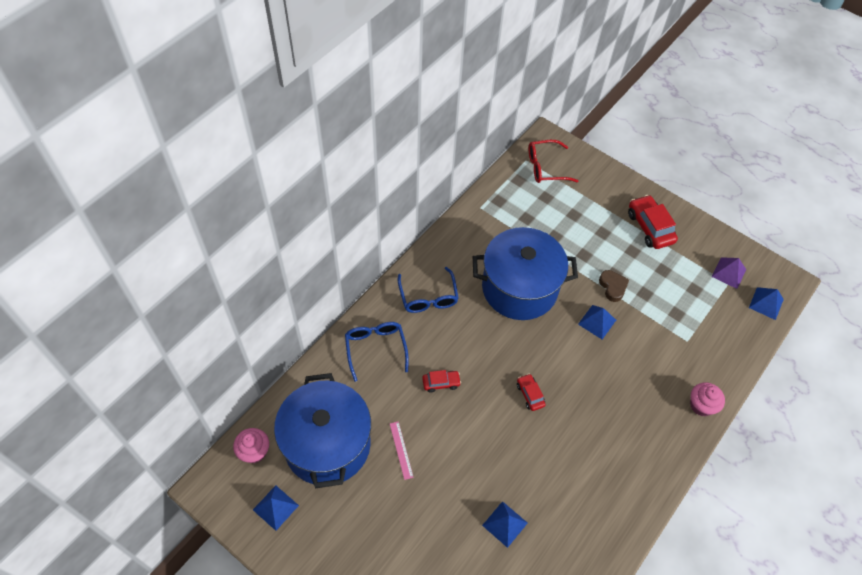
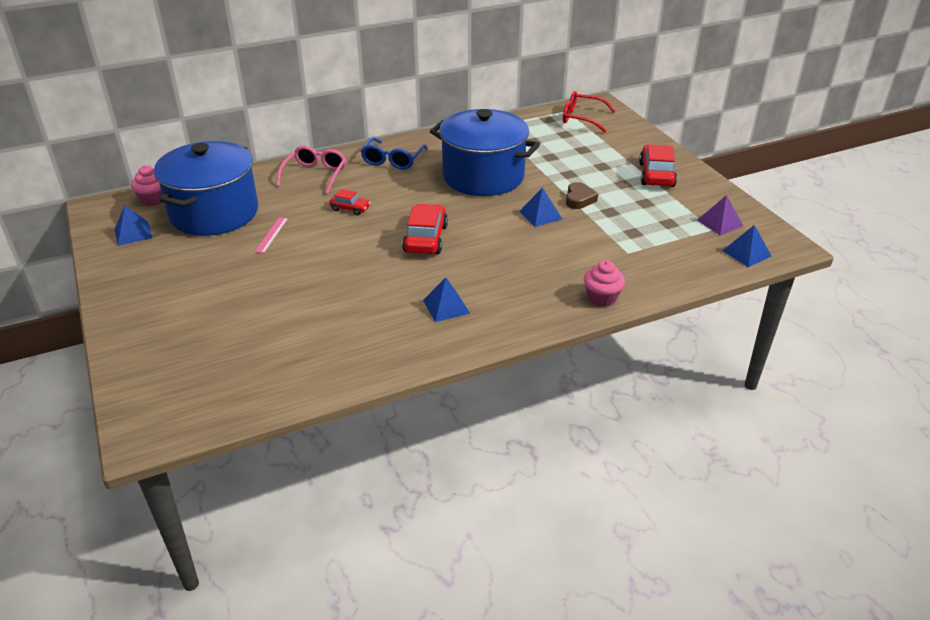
camera: 30 degrees right, 20 degrees down
(375, 349) = (315, 175): blue glasses -> pink glasses
(504, 524) = (314, 307): blue pyramid -> blue pyramid (446, 306)
(530, 394) = (425, 238): red car -> red car, size x1.81

